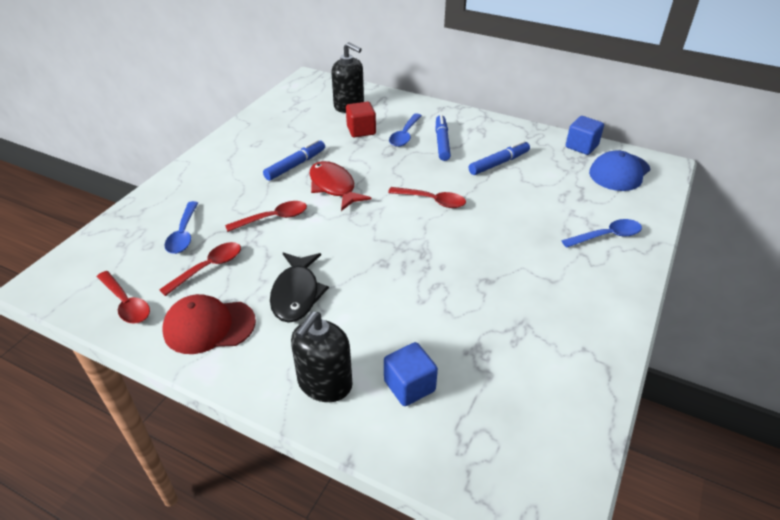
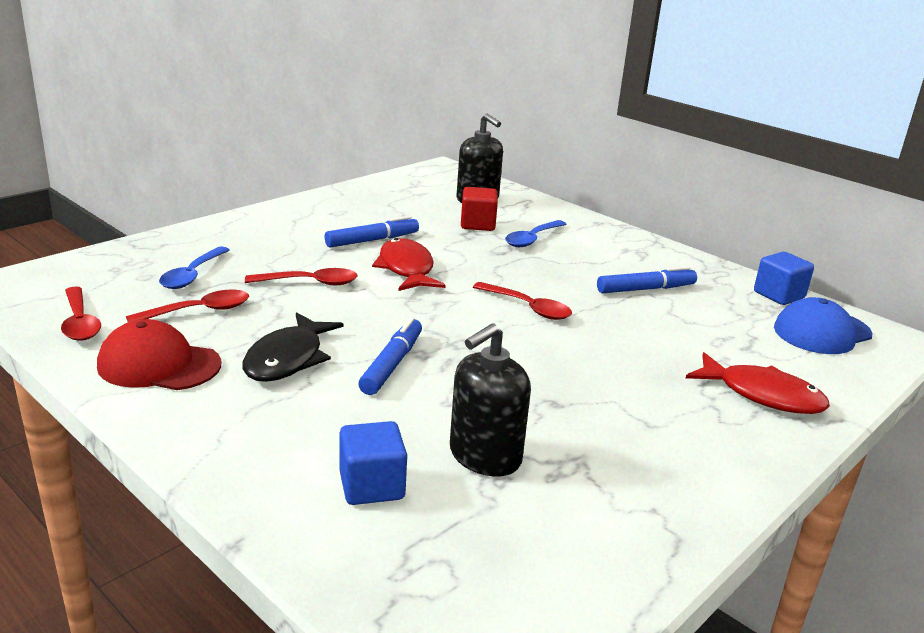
camera: 15 degrees right, 15 degrees down
(324, 383) = (261, 455): black soap dispenser -> black soap dispenser (484, 456)
(442, 142) = (578, 254): blue marker -> blue marker (392, 364)
(606, 236) = (762, 395): blue spoon -> red fish

